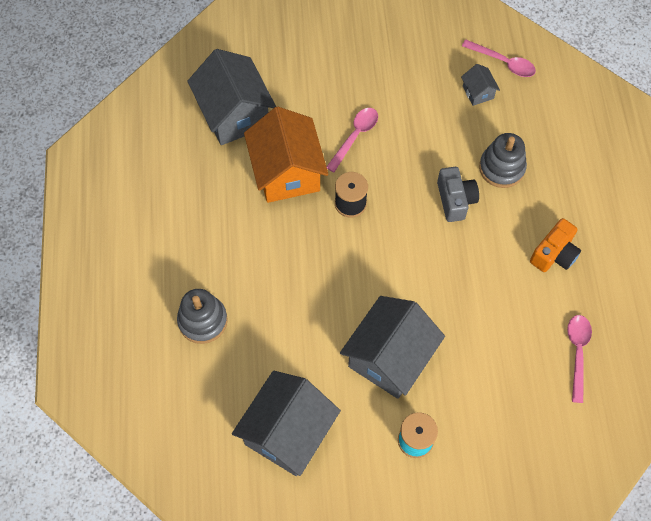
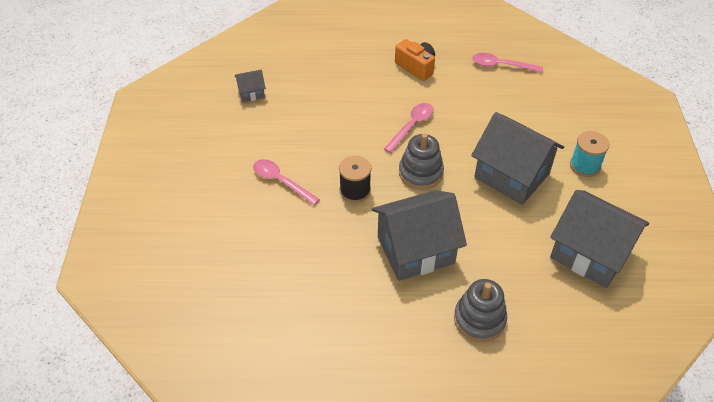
camera: 85 degrees left, 15 degrees down
(234, 114) = (232, 281): grey house -> grey house (415, 250)
(287, 172) = (313, 238): orange house -> none
(455, 200) = (360, 119): grey camera -> none
(501, 168) = (332, 87): grey stacking toy -> grey stacking toy (420, 173)
(503, 62) = (224, 74): pink spoon -> pink spoon (412, 126)

